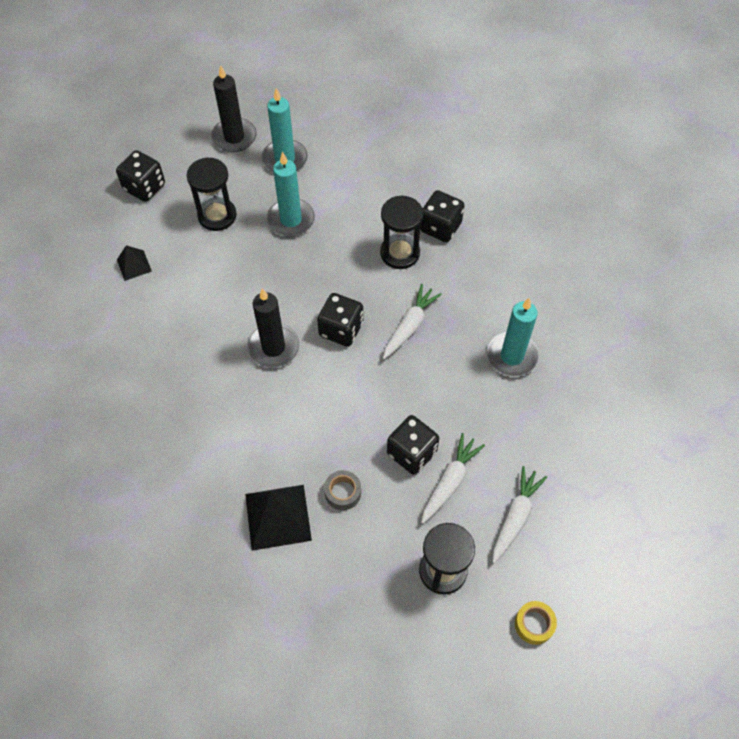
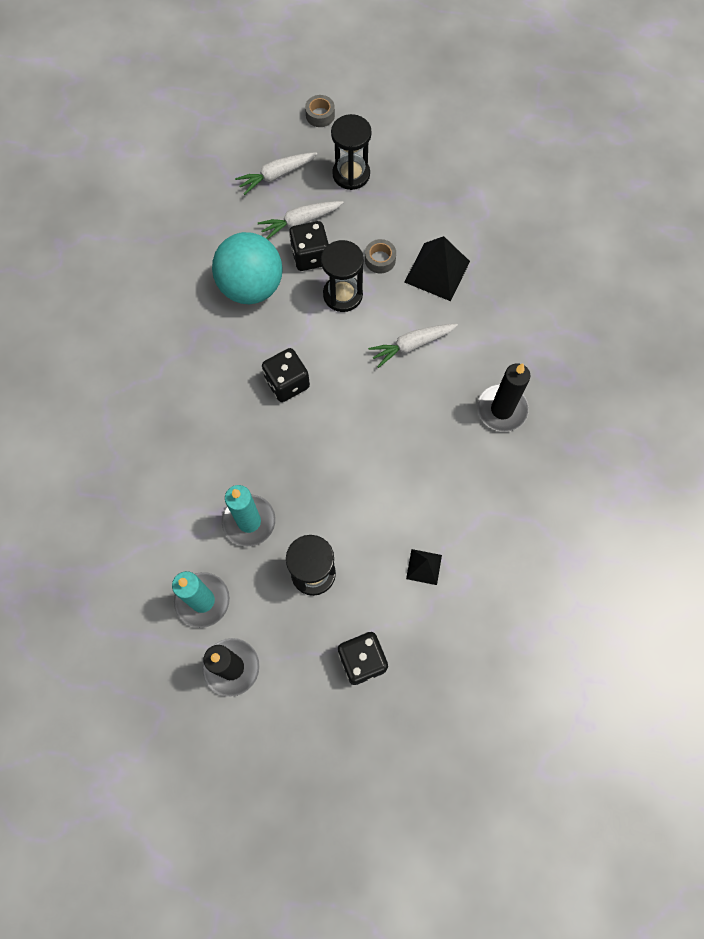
camera: 145 degrees left, 10 degrees up
(273, 347) = (353, 402): black candle -> black candle (502, 409)
(400, 253) = (182, 421): black hourglass -> black hourglass (342, 295)
(410, 326) = (230, 351): white carrot -> white carrot (411, 345)
(440, 227) = (127, 424): black dice -> none
(440, 389) = (251, 287): none -> turquoise ball
(512, 356) = (176, 277): turquoise candle -> none
(534, 624) = (320, 115): yellow tape -> grey tape

